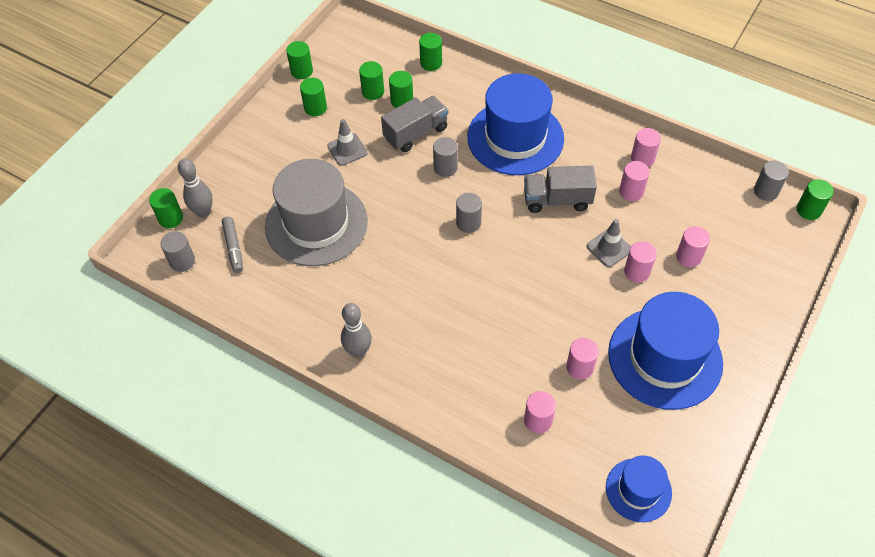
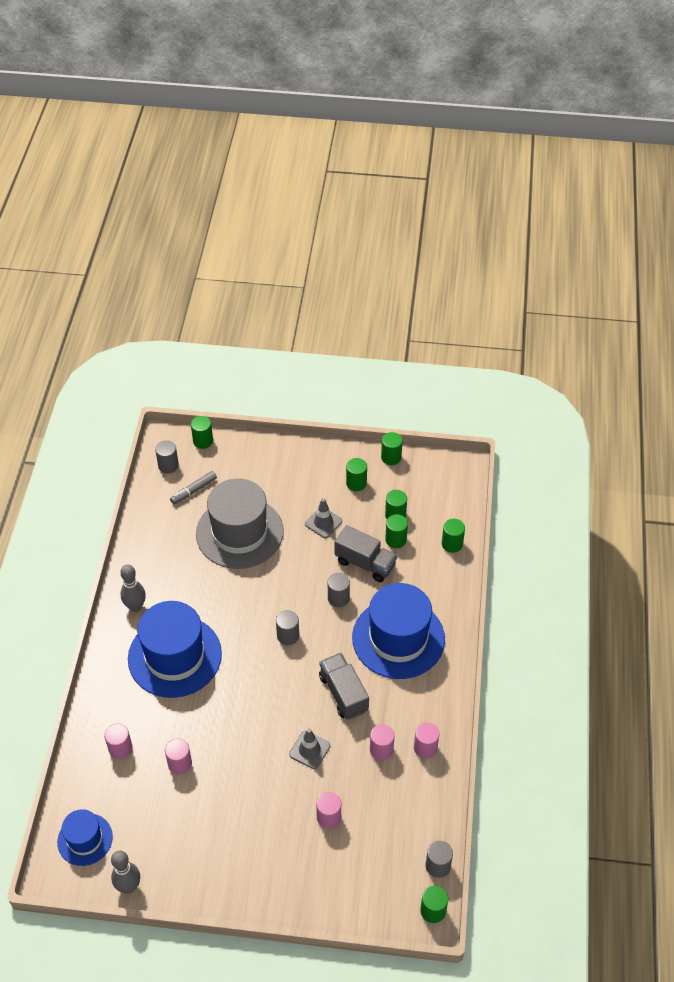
camera: 65 degrees right, 5 degrees down
(203, 212) = (217, 458): grey bowling pin -> grey bowling pin (129, 886)
(637, 272) = (294, 779): pink cylinder -> none
(665, 358) = (214, 826): blue hat -> blue hat (175, 656)

